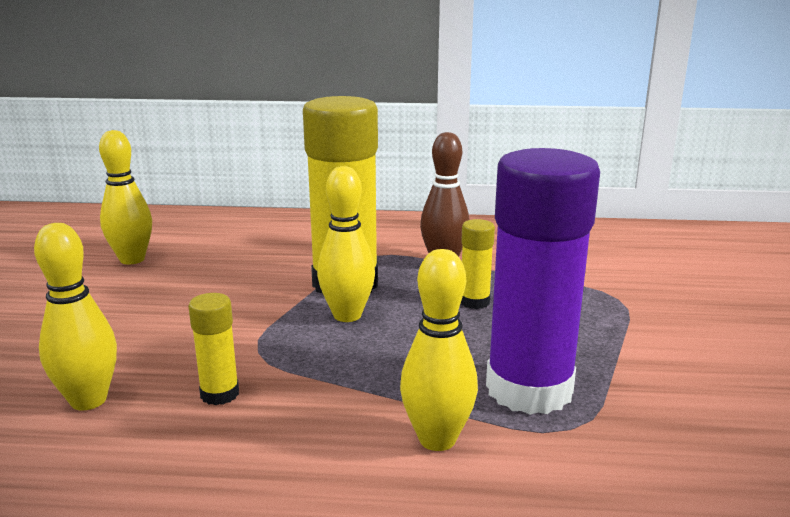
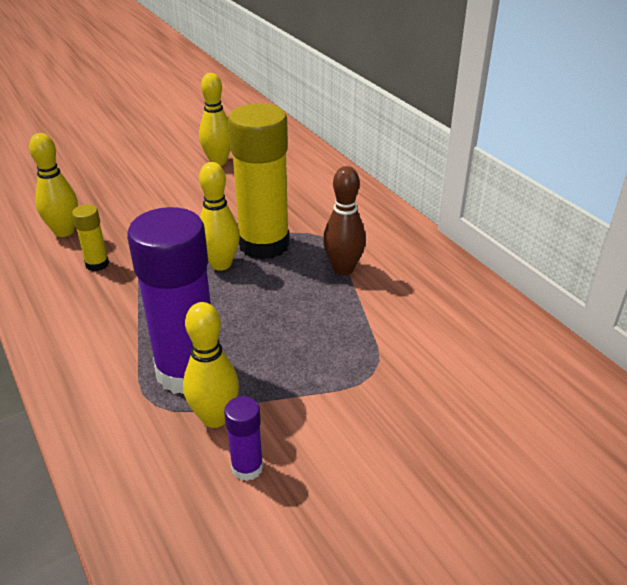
camera: 55 degrees right, 15 degrees up
(437, 439) = (104, 355): yellow bowling pin -> yellow bowling pin (215, 417)
(474, 302) = (292, 306): yellow glue stick -> none
(719, 398) = (247, 467): none -> purple glue stick

